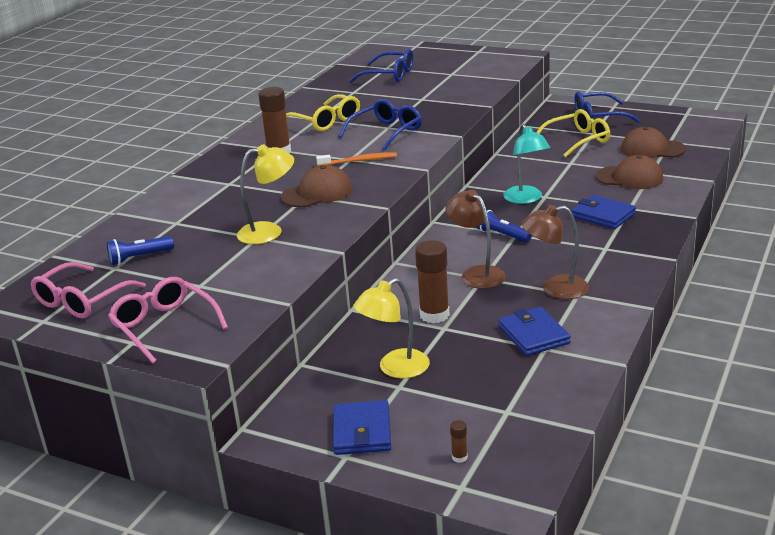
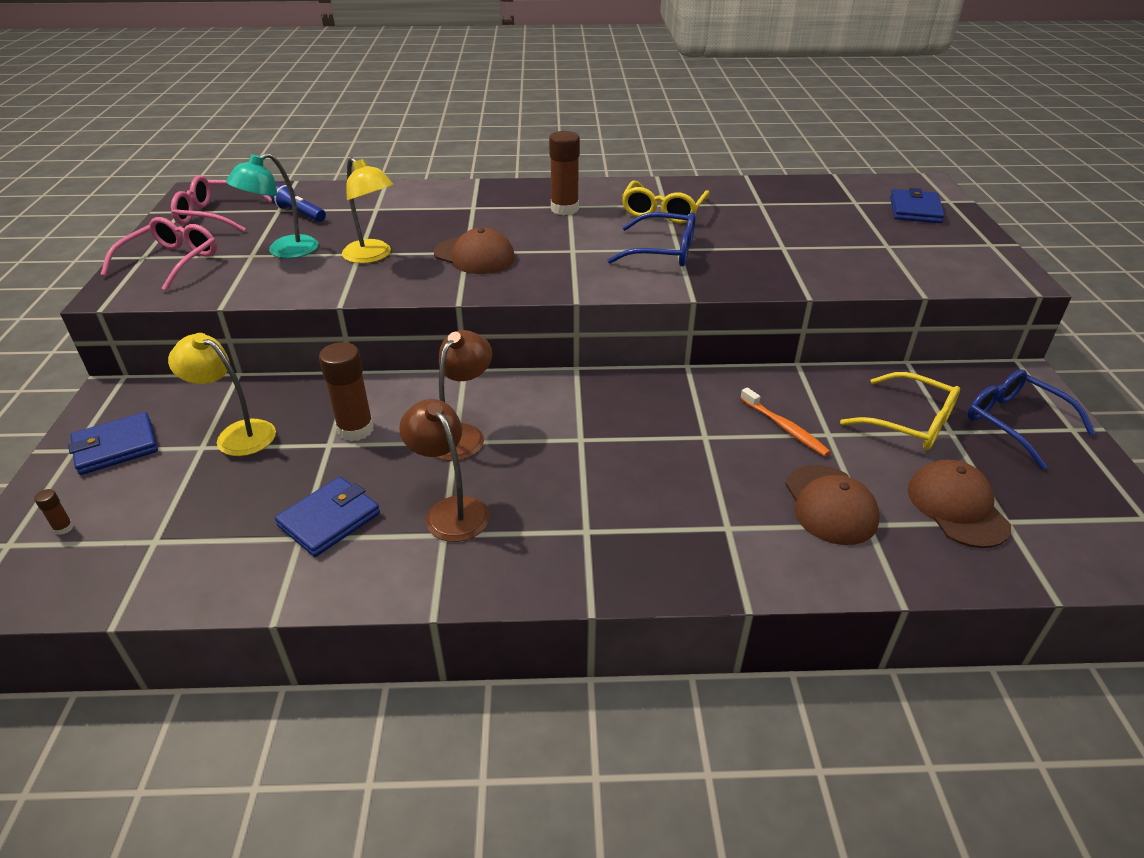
camera: 60 degrees right, 10 degrees up
(359, 161) = (571, 257): orange toothbrush -> orange toothbrush (784, 428)
(389, 75) = (834, 210): blue glasses -> none
(502, 235) = (571, 428): blue flashlight -> none
(526, 199) = (685, 422): turquoise lamp -> turquoise lamp (284, 251)
(603, 215) = (685, 505): blue wallet -> blue wallet (915, 210)

